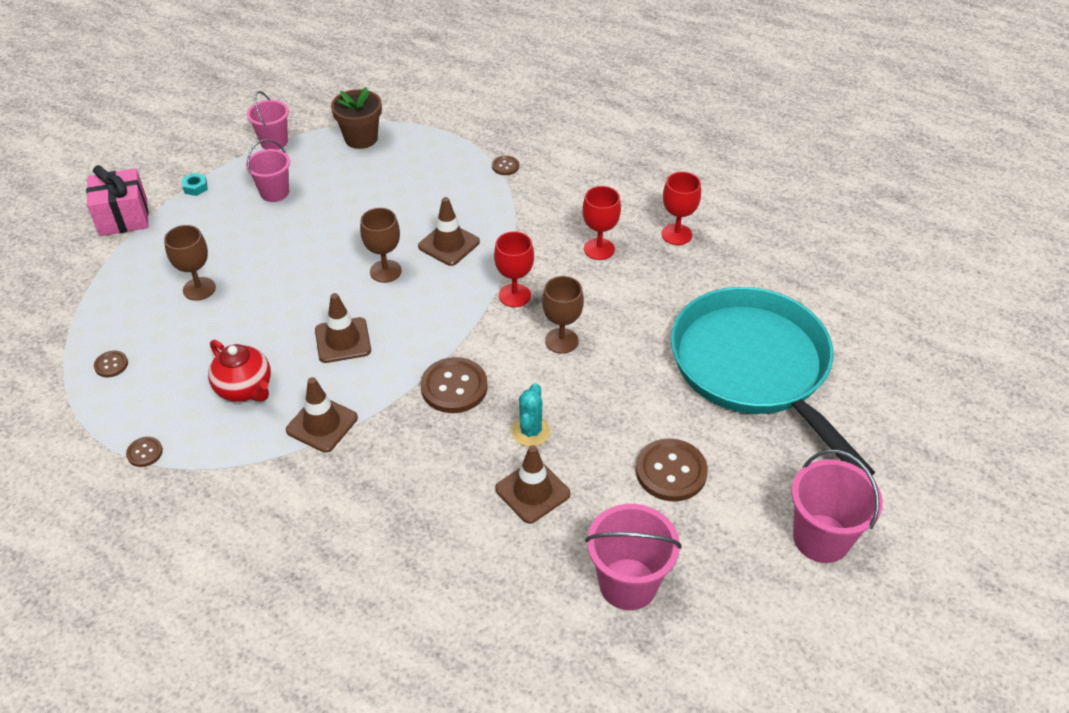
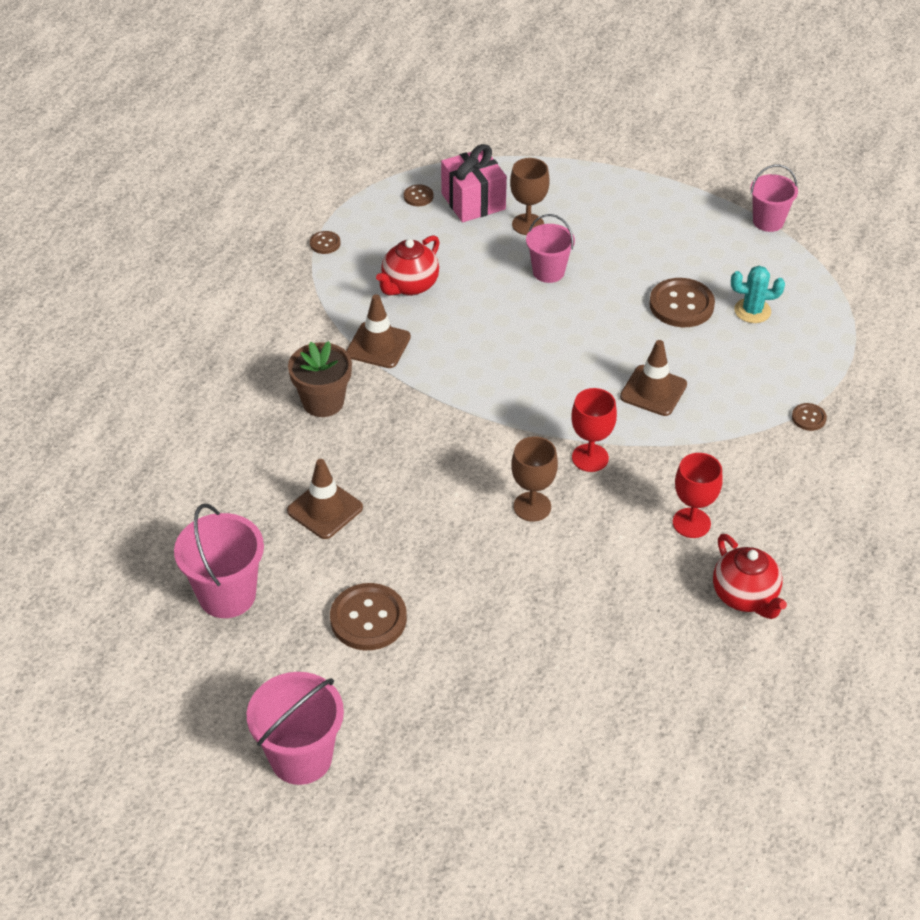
camera: 80 degrees right, 0 degrees up
(123, 217) = (608, 150): pink gift -> pink gift (473, 201)
(195, 187) = (671, 185): turquoise nut -> none
(274, 192) = (685, 241): pink bucket -> pink bucket (548, 272)
(343, 340) = (487, 337): brown traffic cone -> none
(361, 138) = (805, 286): brown flower pot -> brown flower pot (323, 402)
(385, 271) = (594, 349): brown goblet -> none
(454, 387) = (445, 430): brown button -> brown button (681, 305)
(530, 431) = (399, 498): turquoise cactus -> turquoise cactus (752, 311)
(676, 234) = (745, 596): red goblet -> red teapot
(754, 368) = (535, 688): turquoise pan -> none

